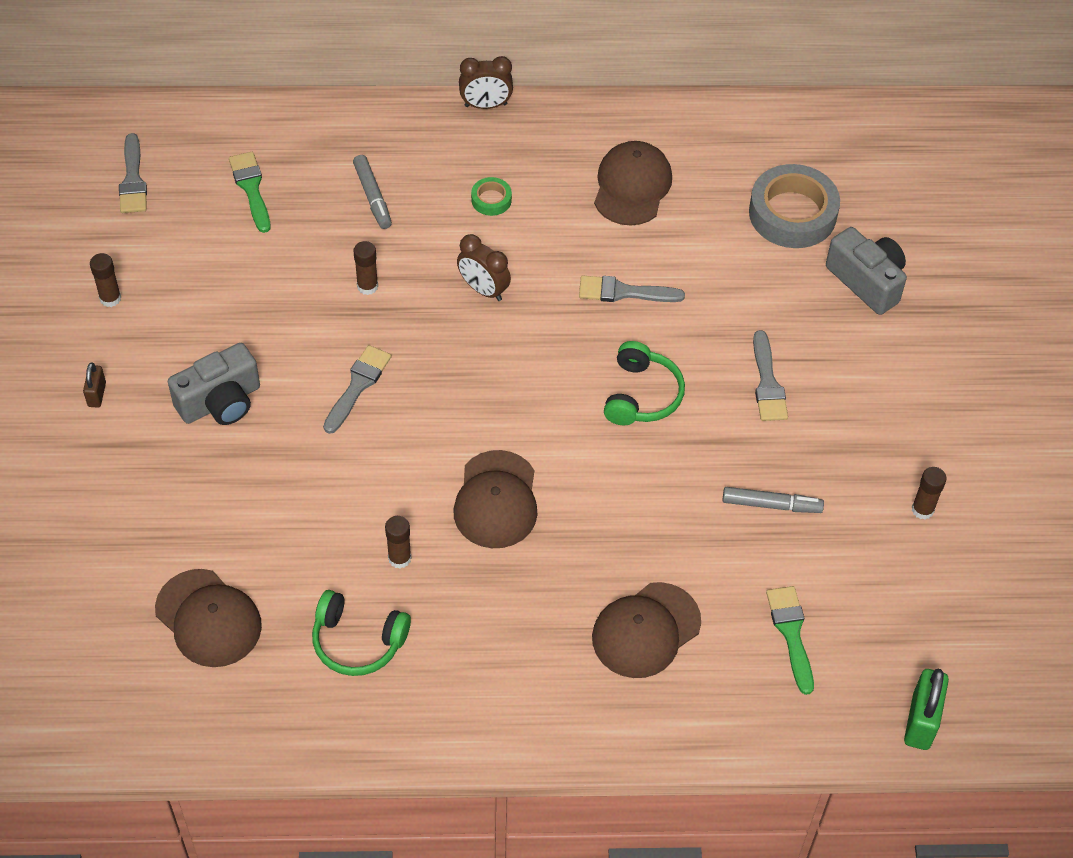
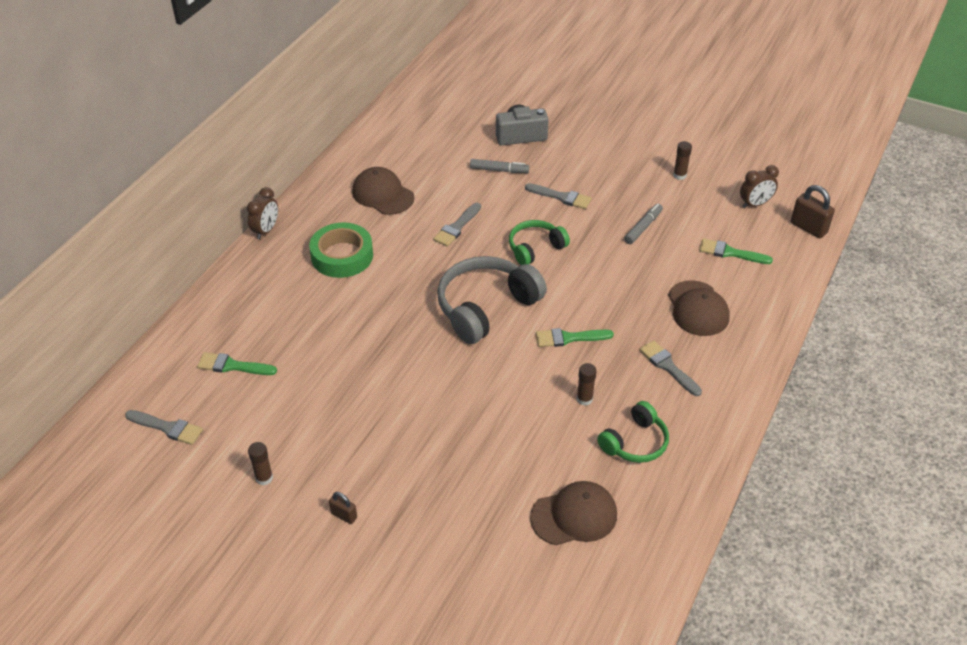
camera: 60 degrees left, 10 degrees down
(220, 402) = (401, 446): grey camera -> none
(358, 386) = (438, 371): grey brush -> grey brush (668, 367)
(367, 286) = (363, 337): brown glue stick -> none
(372, 196) = (292, 308): grey marker -> grey marker (499, 170)
(483, 289) = (408, 285): brown clock -> brown clock (755, 204)
(491, 200) = (342, 256): green tape -> green tape, size x2.18
(495, 388) = (486, 307): none -> grey headphones
(496, 500) = (569, 338): brown cap -> green brush
(641, 395) = (535, 248): green headphones -> green headphones turned 75 degrees counterclockwise
(792, 213) = (454, 143): grey tape -> none
(920, 721) = (808, 228): green padlock -> brown padlock

